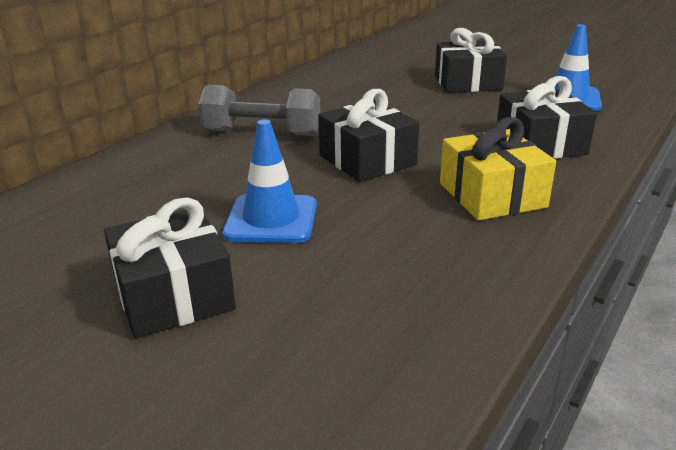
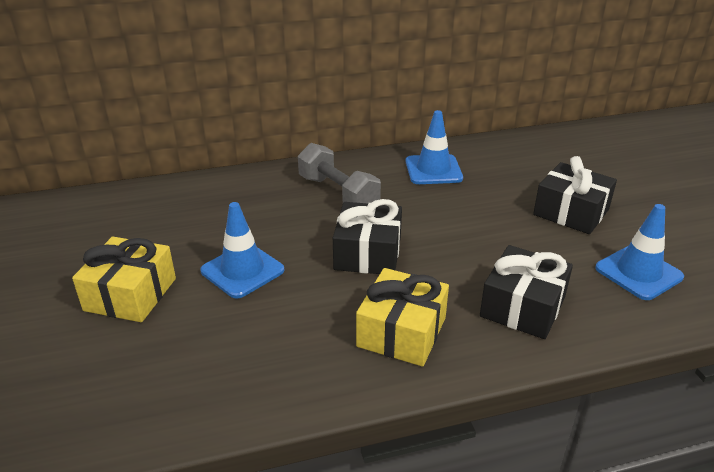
camera: 40 degrees right, 5 degrees up
(173, 295) = (130, 294): black gift -> yellow gift
(319, 92) = (433, 170): none -> blue traffic cone

